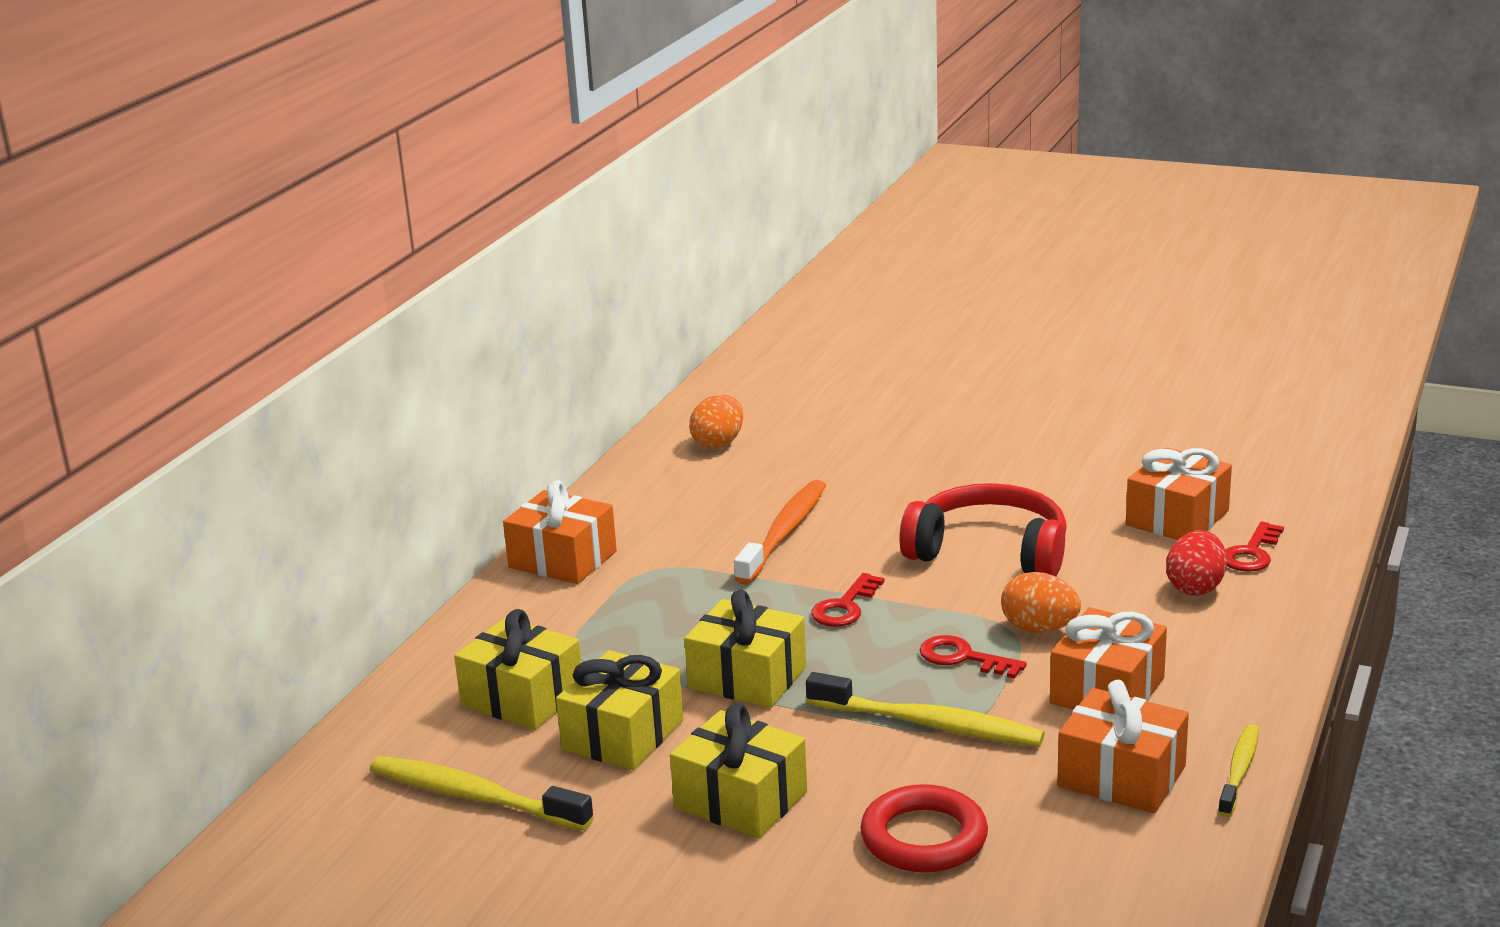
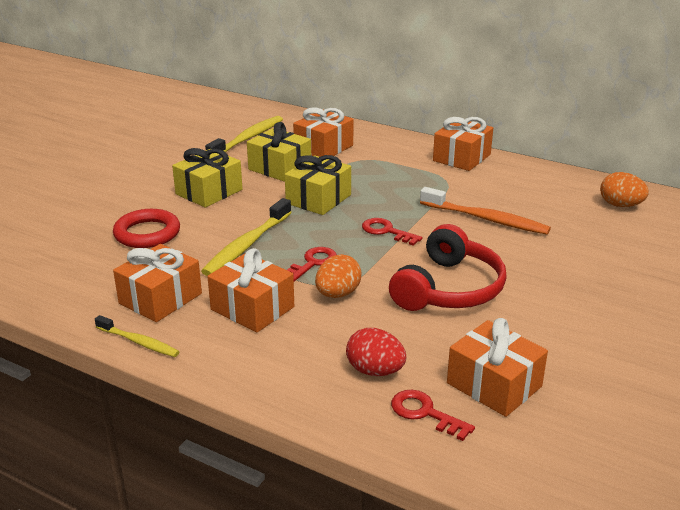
camera: 95 degrees right, 5 degrees up
(522, 698) = (323, 148): yellow gift -> orange gift

